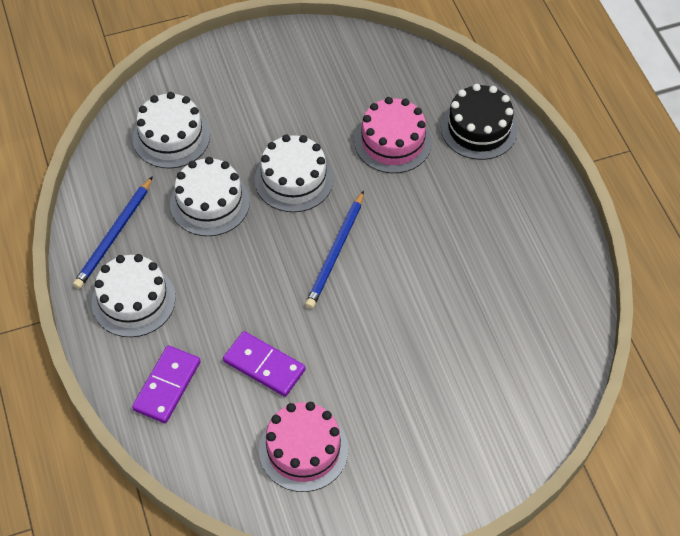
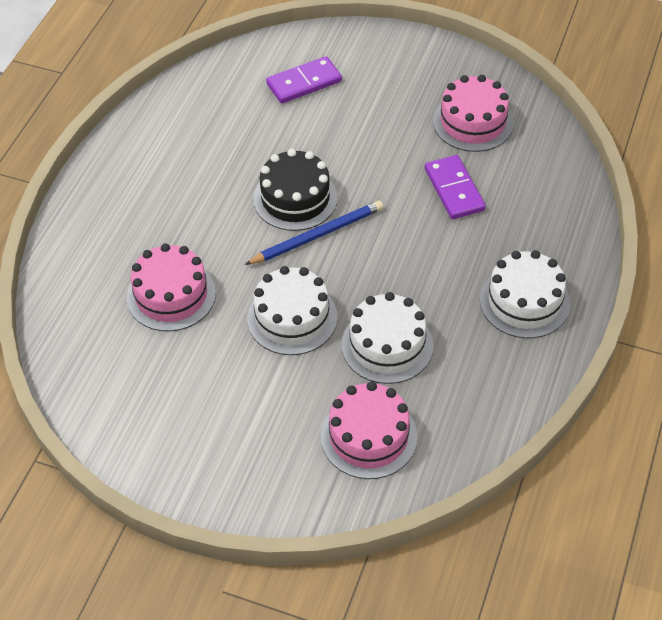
camera: 140 degrees left, 5 degrees down
(114, 235) = (500, 370): blue pencil -> none
(167, 386) = (544, 220): purple domino -> purple domino (304, 83)
(171, 137) = (369, 436): white cake -> pink cake
(479, 128) = (87, 258): black cake -> black cake (295, 198)

